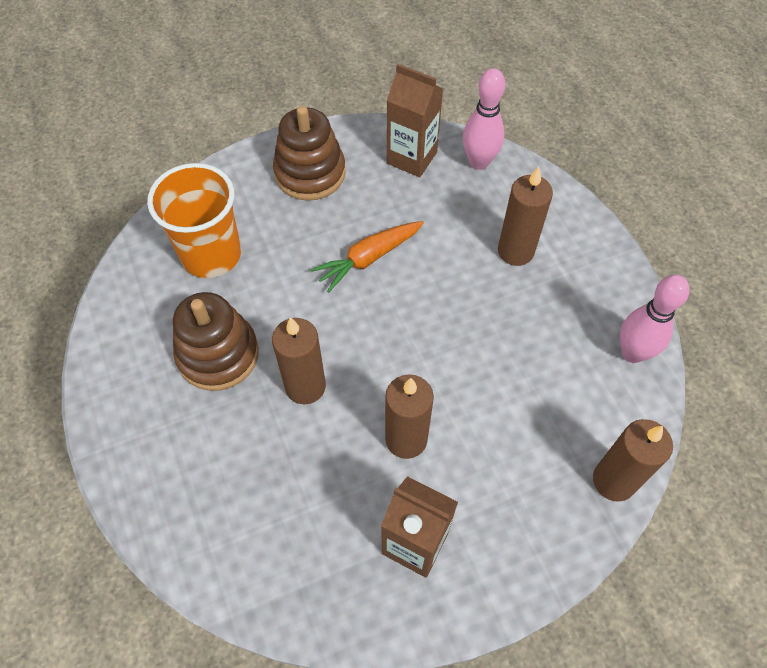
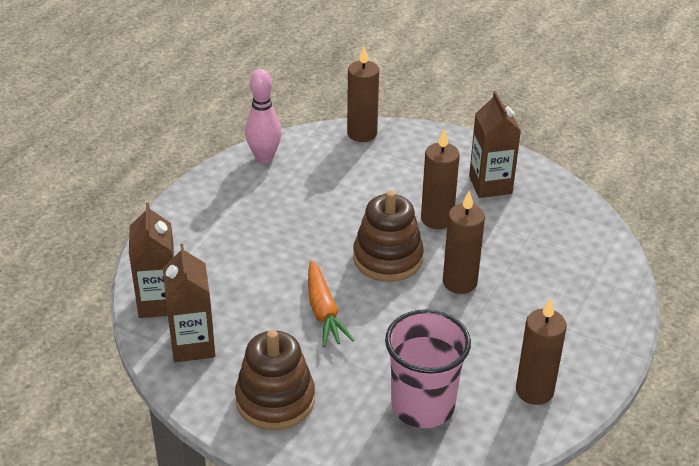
camera: 130 degrees left, 20 degrees down
(211, 254) = (422, 406): orange cup -> pink cup
(218, 354) = (492, 340): brown stacking toy -> brown stacking toy (387, 258)
(368, 258) = (324, 312): orange carrot -> orange carrot turned 60 degrees clockwise
(479, 162) = (158, 303): pink bowling pin -> brown carton
(515, 251) = (234, 241): brown candle -> brown candle (534, 391)

